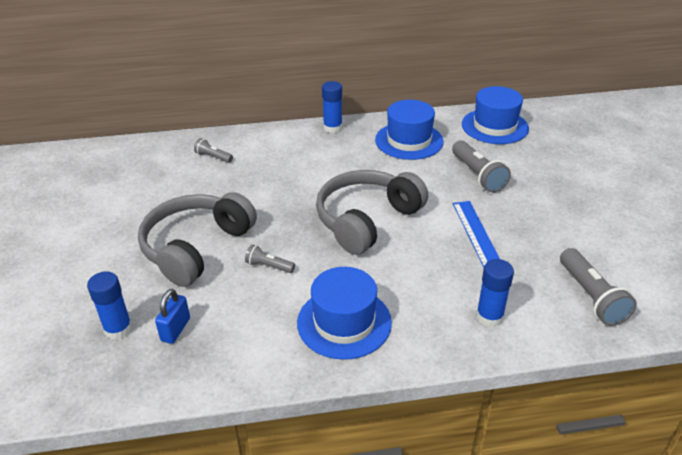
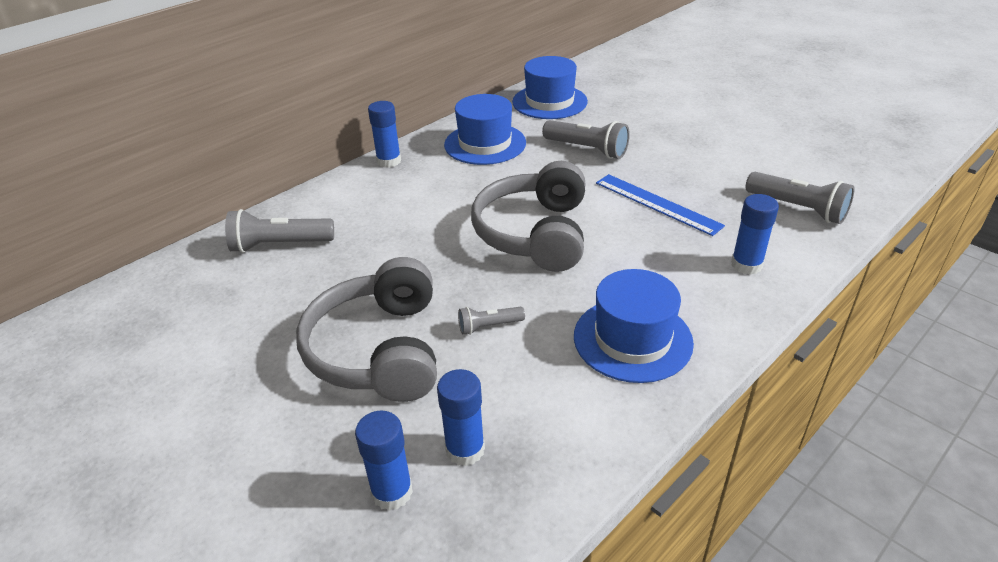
camera: 35 degrees left, 0 degrees up
(176, 329) = (465, 449): blue padlock -> blue glue stick
(213, 157) = (279, 245): grey flashlight -> grey flashlight, size x1.80

